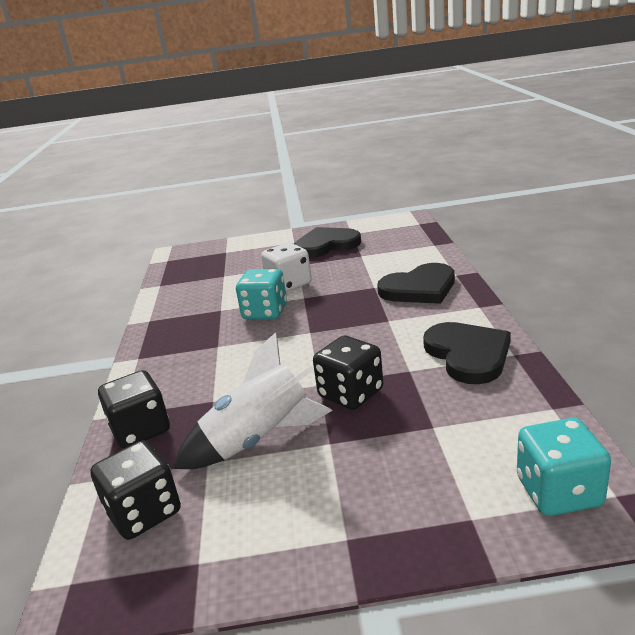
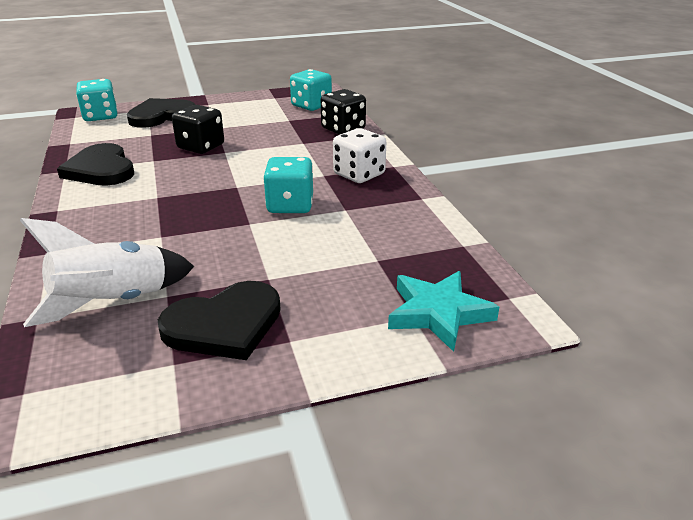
camera: 165 degrees right, 5 degrees up
(144, 512) = (311, 106): black dice -> turquoise dice
(211, 253) = (438, 313): none -> turquoise star
(258, 440) = (261, 127): white rocket -> white rocket (114, 303)
(289, 284) = (272, 241): white dice -> white dice (359, 174)
(419, 288) = (107, 232): black heart -> black heart (161, 116)

